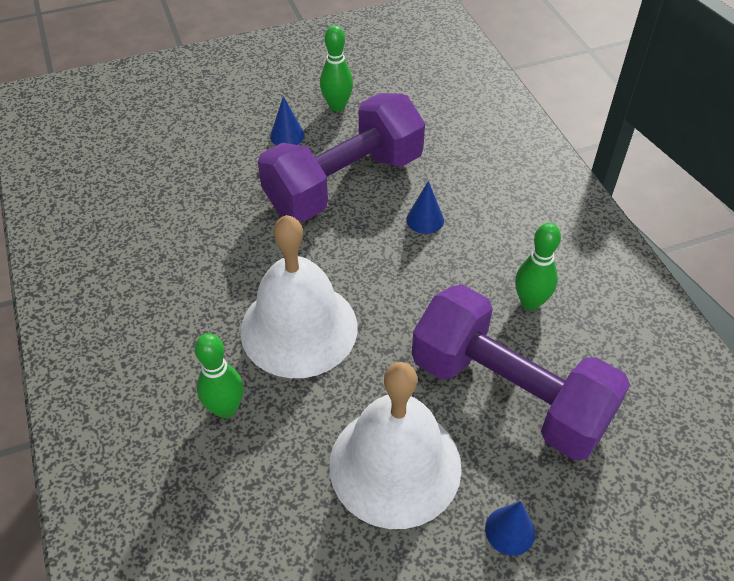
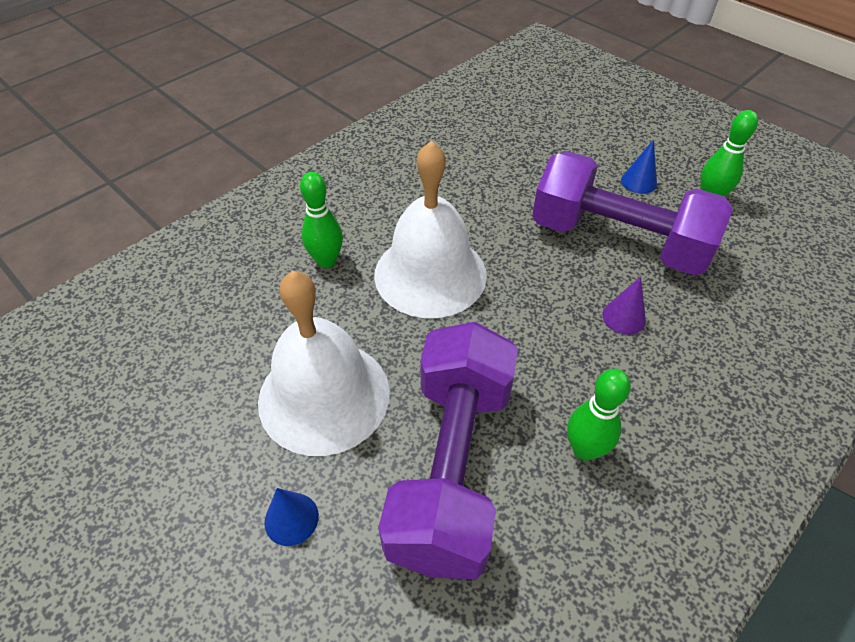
camera: 65 degrees right, 0 degrees up
(425, 219) = (624, 317): blue cone -> purple cone

